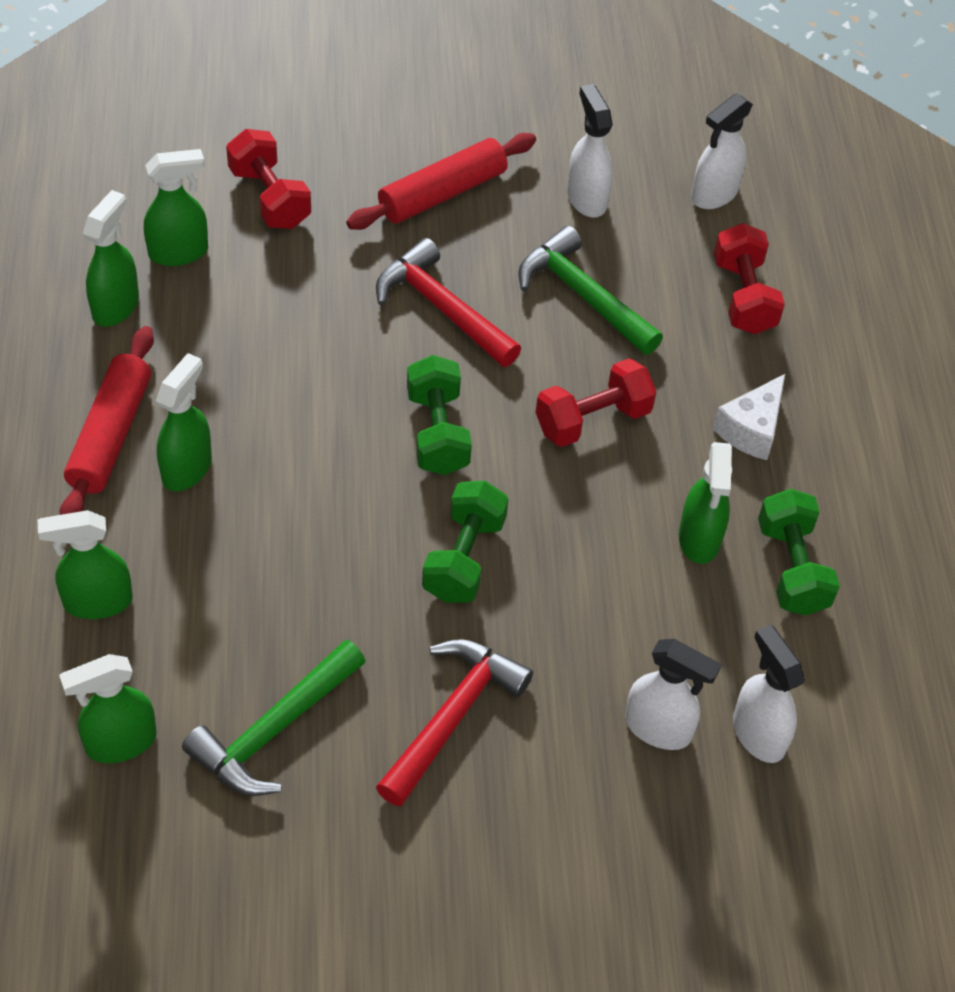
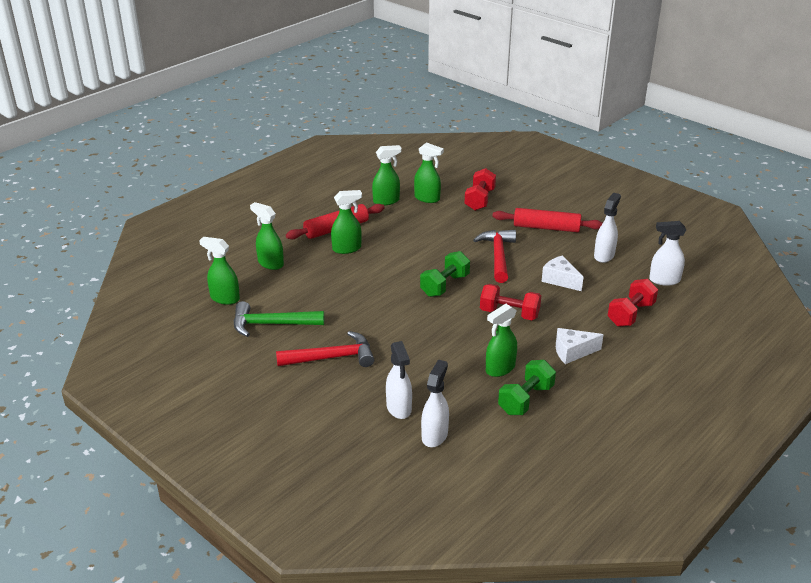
camera: 50 degrees right, 20 degrees down
(464, 558) = (402, 321): green dumbbell -> none
(583, 295) = (560, 280): green hammer -> white cheese

